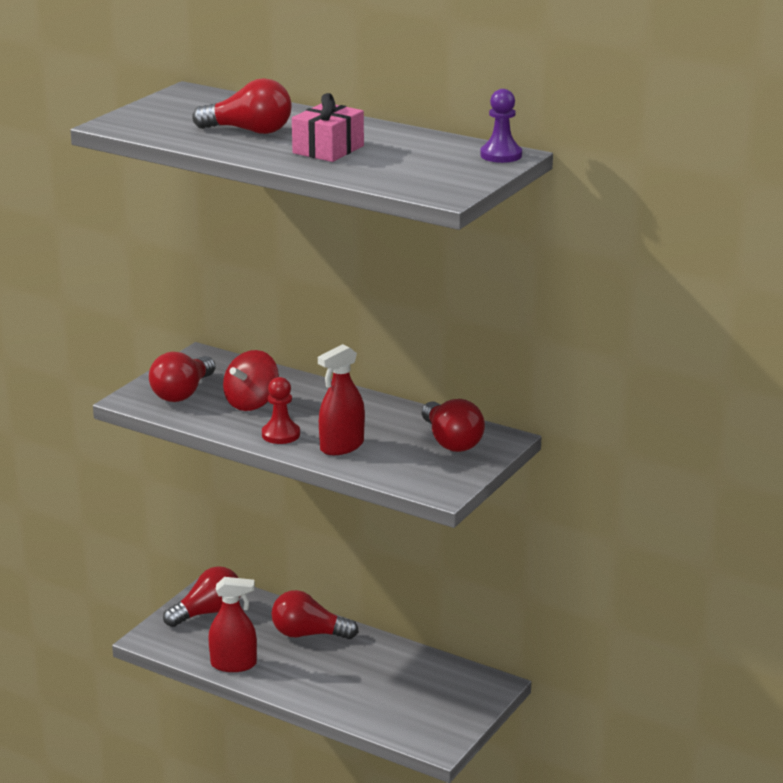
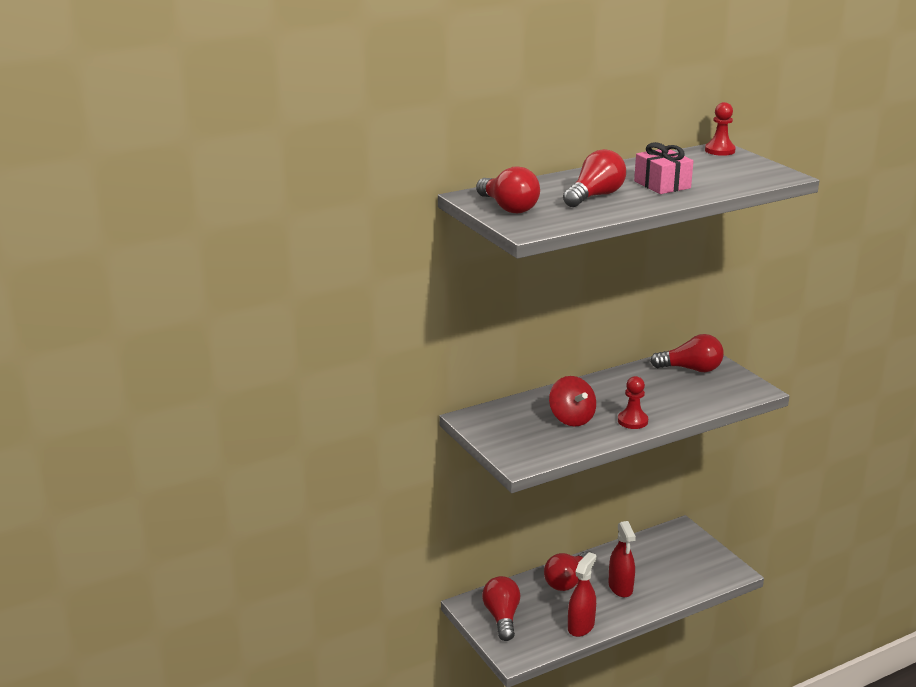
camera: 60 degrees left, 0 degrees up
(182, 393) = (529, 440): red light bulb -> red light bulb (508, 208)
(342, 446) = (669, 405): red spray bottle -> red spray bottle (620, 587)
(501, 155) = (720, 150): purple pawn -> red pawn

